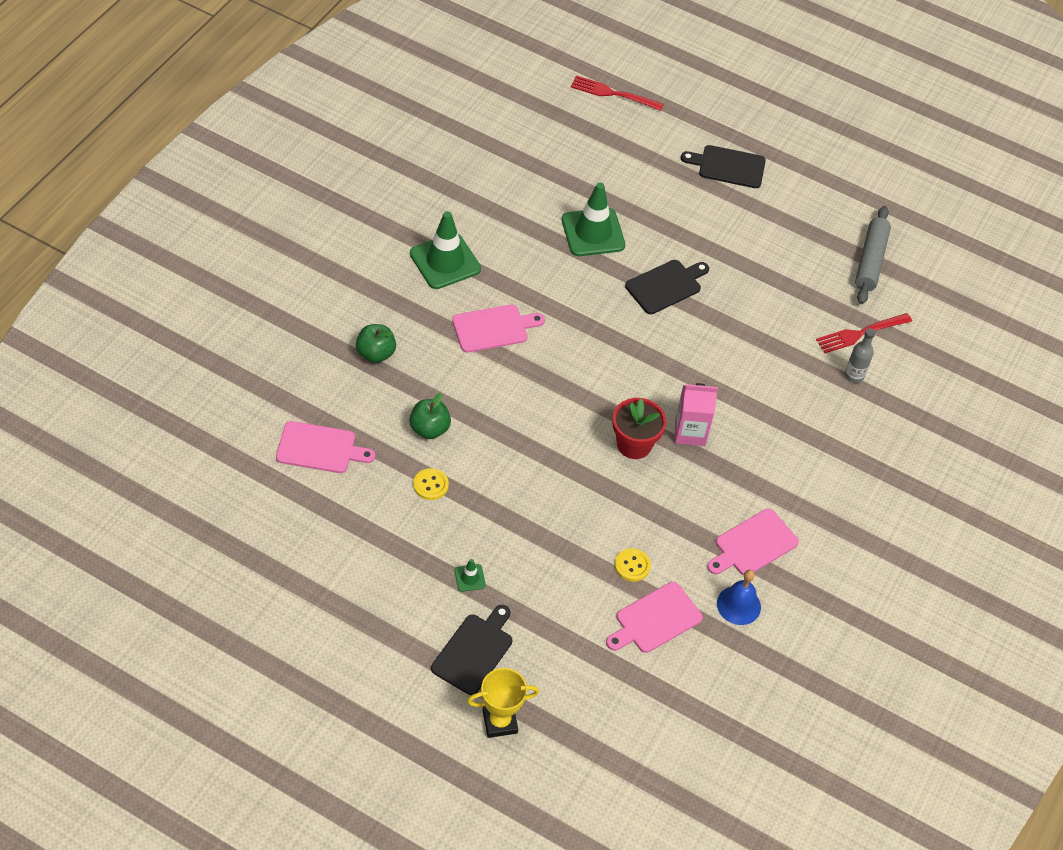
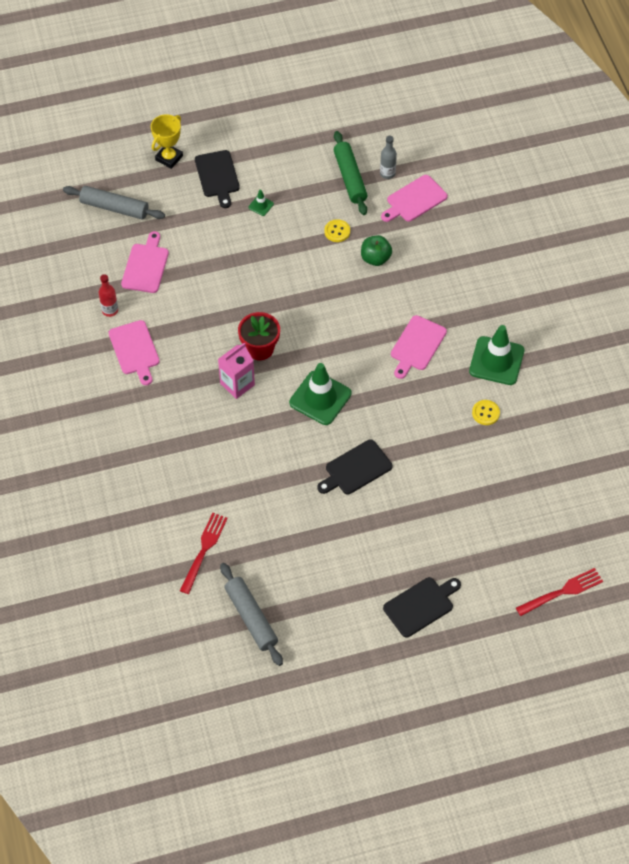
camera: 140 degrees right, 5 degrees up
(348, 526) = (350, 178): none -> green rolling pin
(376, 353) = (457, 272): green apple -> none
(593, 232) = (441, 464): green traffic cone -> green traffic cone (320, 398)
(620, 716) = (114, 208): none -> grey rolling pin
(632, 565) = (187, 282): yellow button -> yellow button (485, 413)
(666, 286) = (356, 469): black cutting board -> black cutting board turned 45 degrees clockwise
(738, 605) = (110, 310): blue bell -> red bottle
(753, 544) = (135, 350): pink cutting board -> pink cutting board turned 150 degrees clockwise
(854, 375) = (179, 514): grey bottle -> grey bottle (387, 173)

